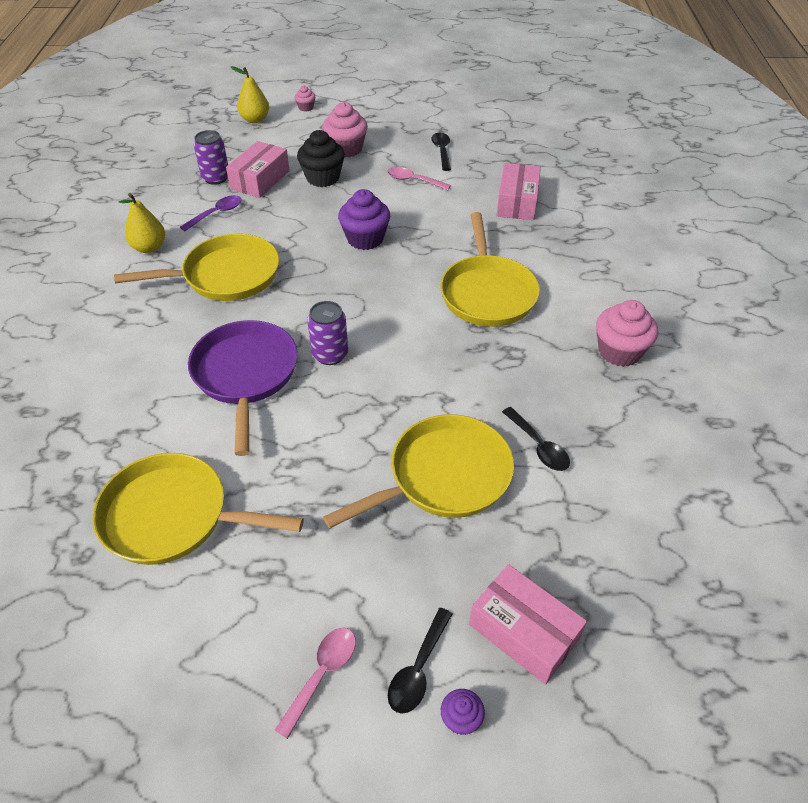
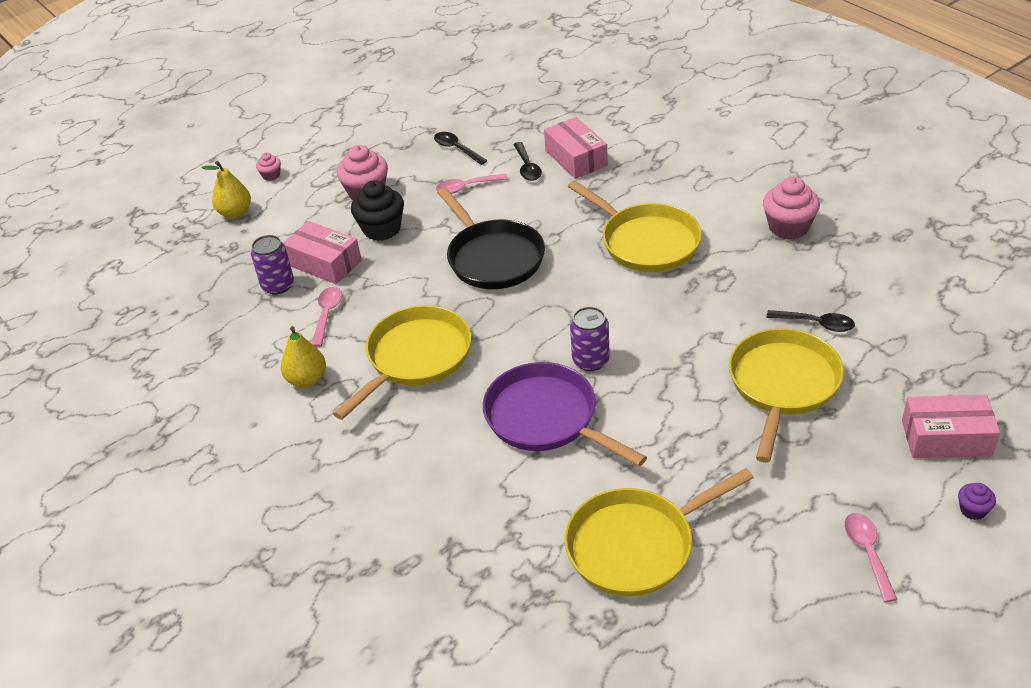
camera: 35 degrees left, 5 degrees down
(216, 214) = (327, 315): purple spoon -> pink spoon
(260, 180) = (325, 263): pink box -> pink box turned 45 degrees counterclockwise
(365, 239) = (493, 258): purple cupcake -> black pan
(418, 669) = (916, 504): black spoon -> black spoon (527, 167)

